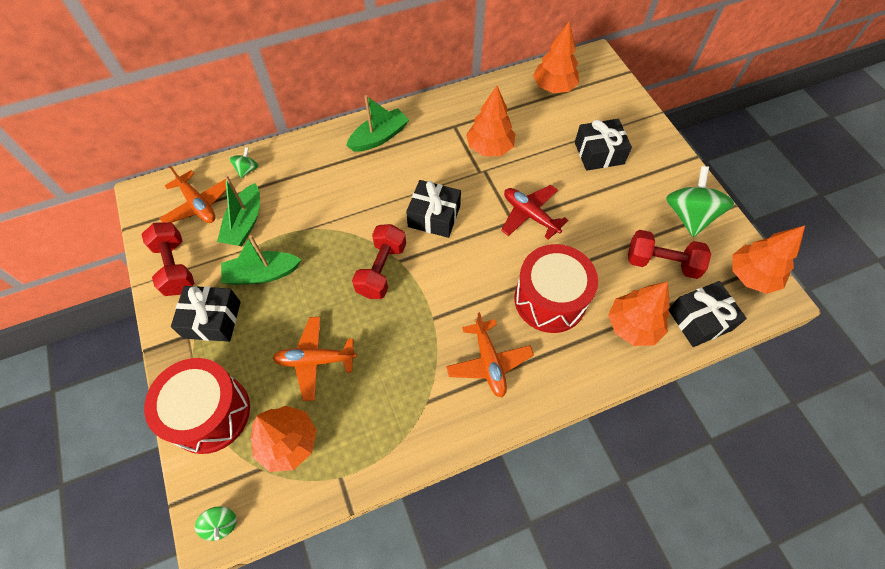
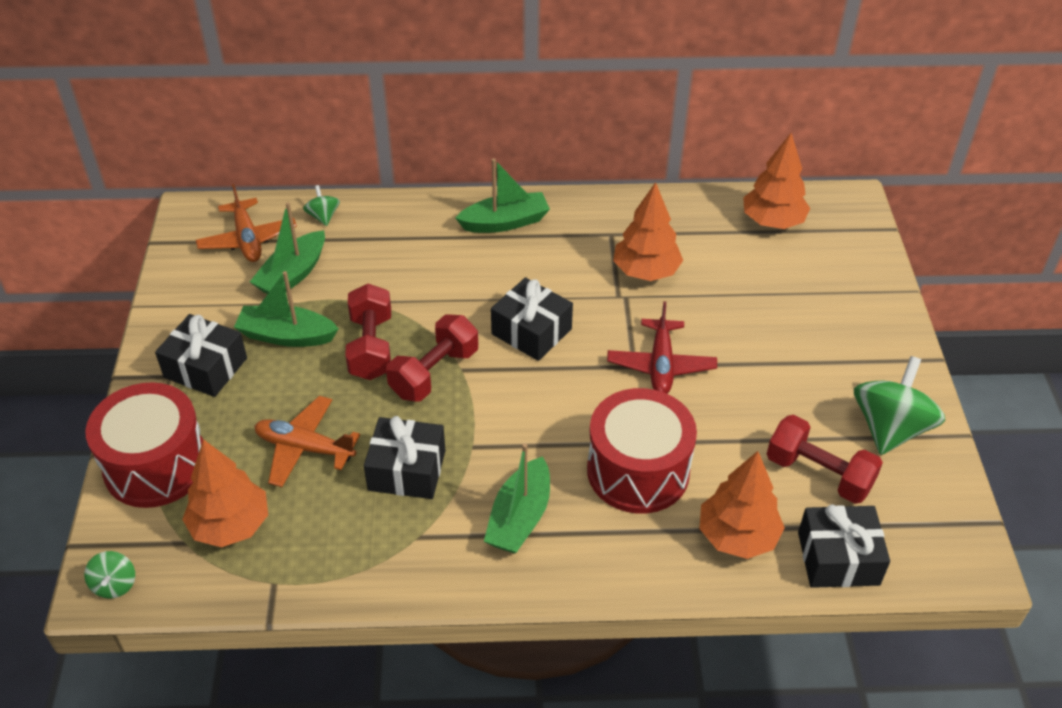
camera: 20 degrees right, 15 degrees down
(175, 267) = (190, 299): red dumbbell -> red dumbbell (371, 347)
(247, 169) = (323, 216): green spinning top -> green spinning top turned 60 degrees counterclockwise
(489, 362) = (520, 517): orange plane -> green boat
(530, 215) = (661, 365): red plane -> red plane turned 150 degrees counterclockwise
(599, 153) = (796, 317): black gift -> black gift (407, 470)
(751, 276) = (945, 528): orange tree -> none

